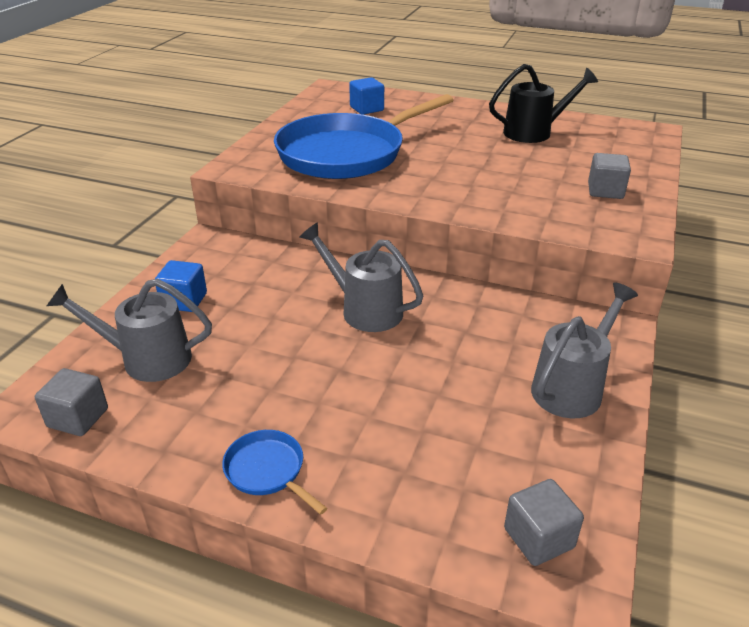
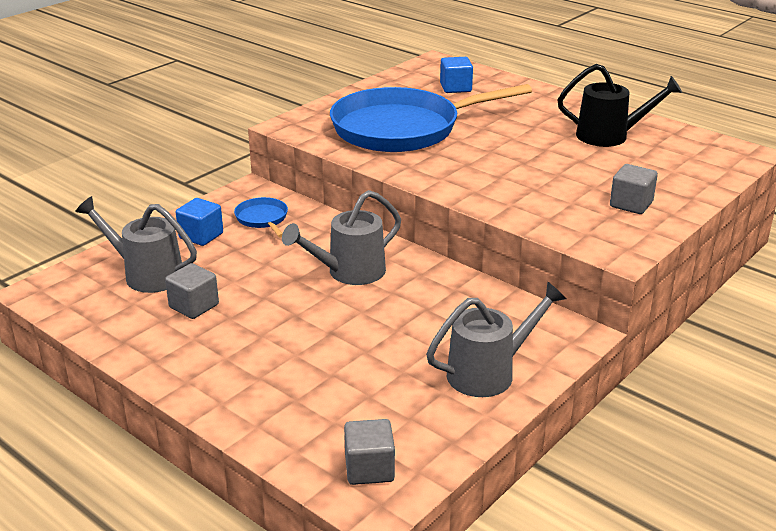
camera: 20 degrees right, 5 degrees down
(78, 418) = (74, 305): grey cube -> grey cube (194, 306)
(268, 471) = (191, 373): blue pan -> blue pan (263, 219)
(364, 309) = (349, 272): grey watering can -> grey watering can turned 90 degrees counterclockwise

